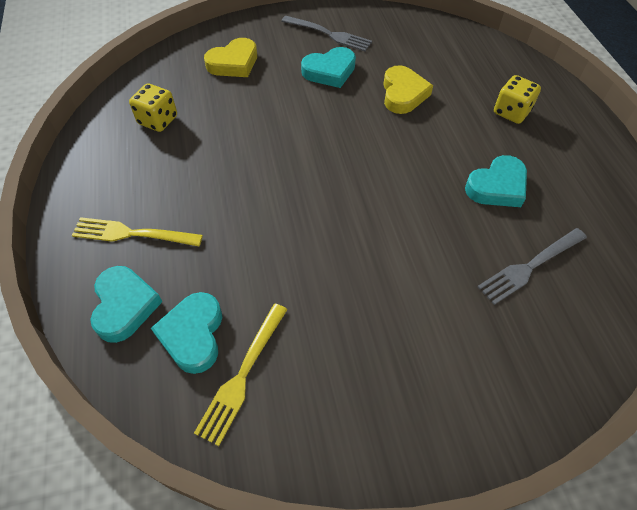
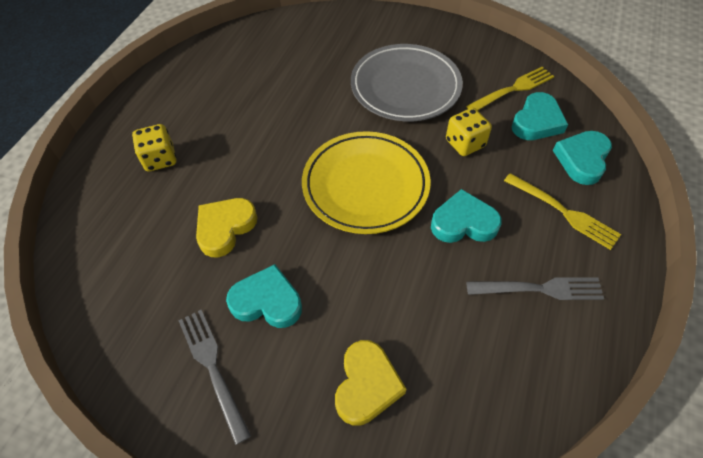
camera: 145 degrees left, 0 degrees up
(158, 120) = (501, 335): yellow dice -> yellow dice (465, 143)
(234, 63) = (366, 385): yellow heart -> yellow heart turned 105 degrees clockwise
(327, 171) = (365, 185): none -> yellow plate
(375, 302) = (405, 87): none -> grey plate
(497, 186) = (250, 111): turquoise heart -> turquoise heart (463, 222)
(530, 266) = (291, 62): grey fork -> grey fork (539, 289)

